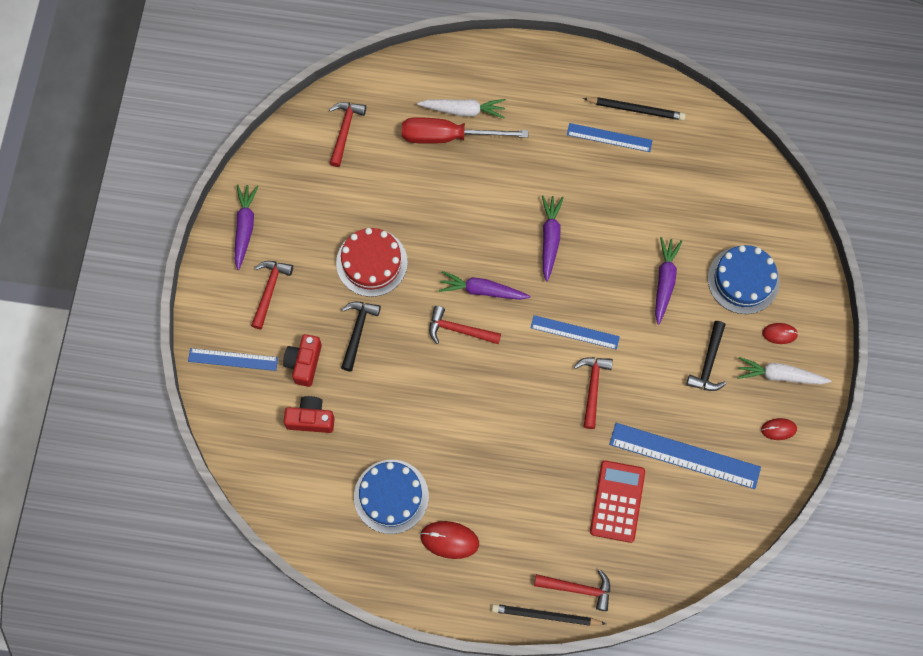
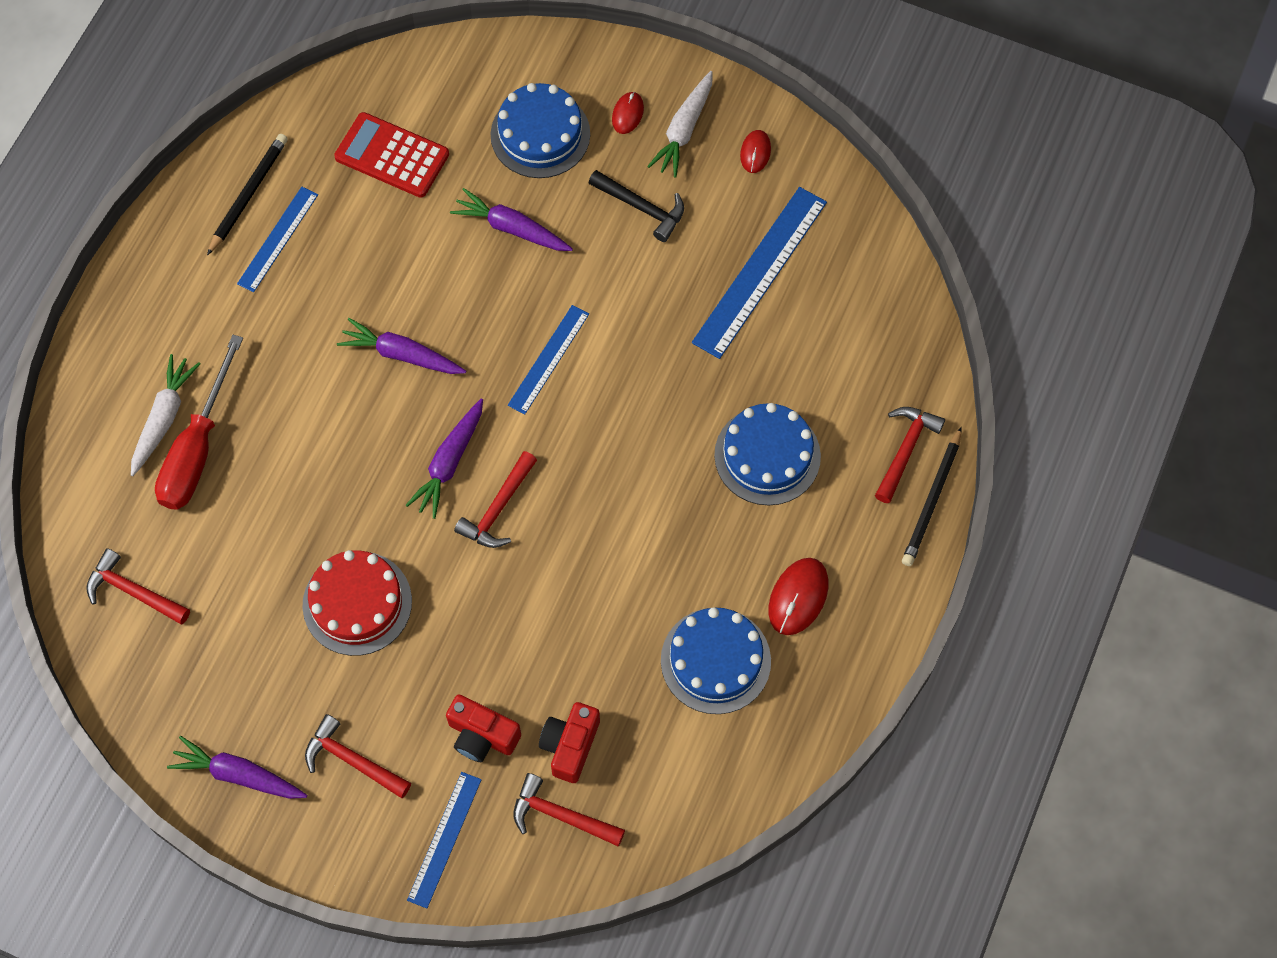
camera: 75 degrees left, 5 degrees down
(357, 331) = (457, 648): black hammer -> none
(546, 494) = (767, 455): none -> blue cake
(592, 387) = (634, 358): red hammer -> red hammer (561, 815)
(617, 501) = (800, 370): red calculator -> red calculator (392, 156)

